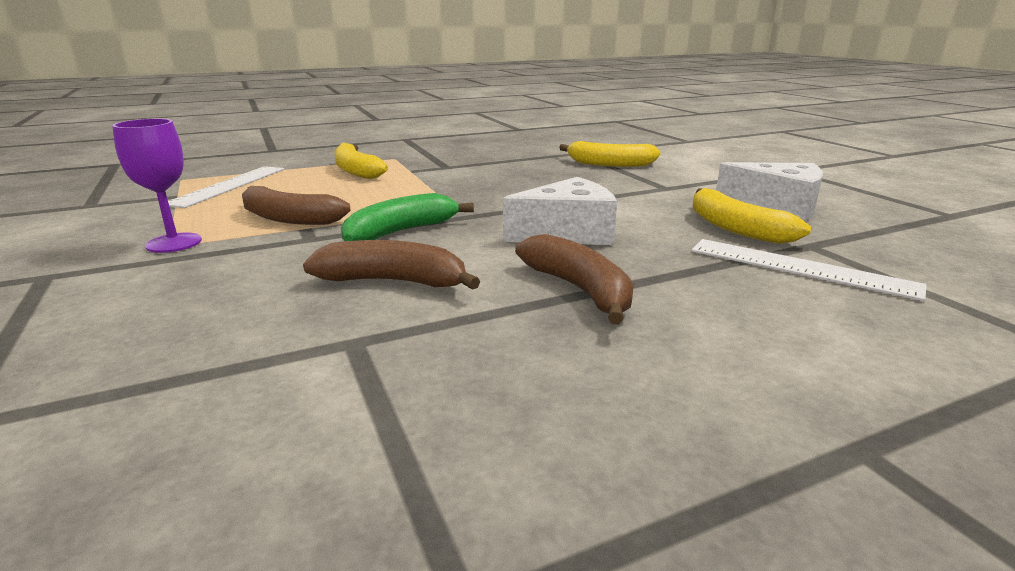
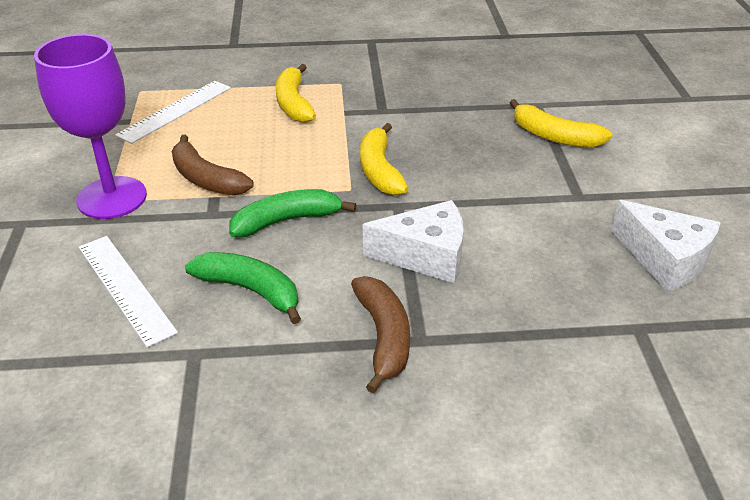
camera: 20 degrees right, 15 degrees up
(174, 243) = (112, 198): purple goblet -> purple goblet, size x1.68
(393, 281) = (250, 290): brown banana -> green banana
(735, 228) = (589, 284): yellow banana -> yellow banana (379, 170)
(800, 268) = (595, 357): white ruler -> white ruler (125, 288)

